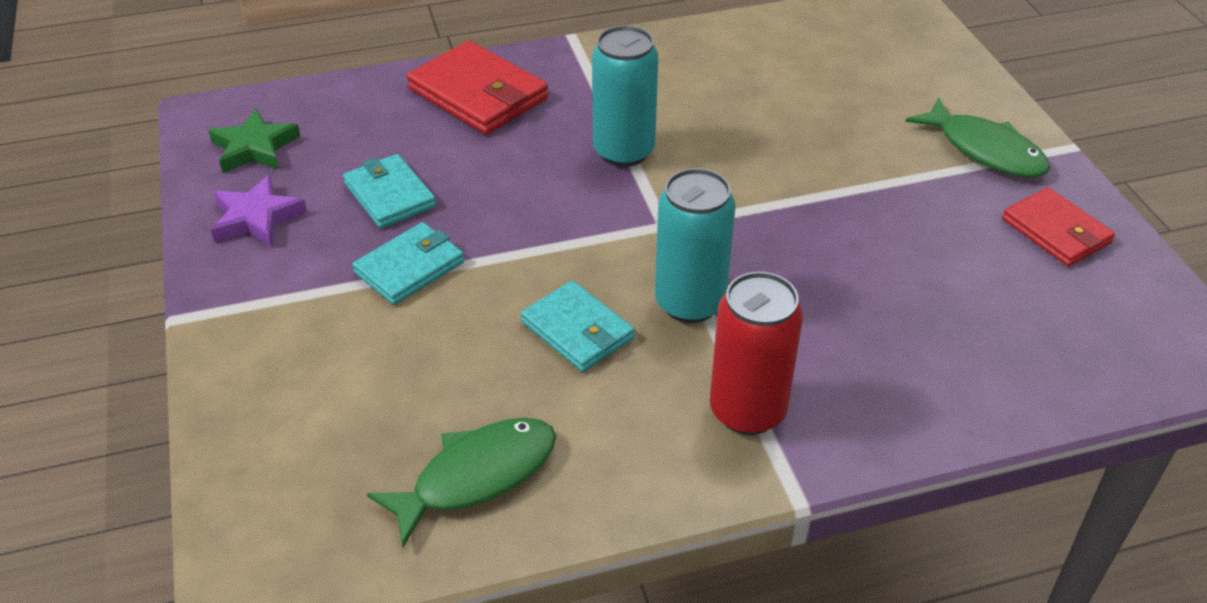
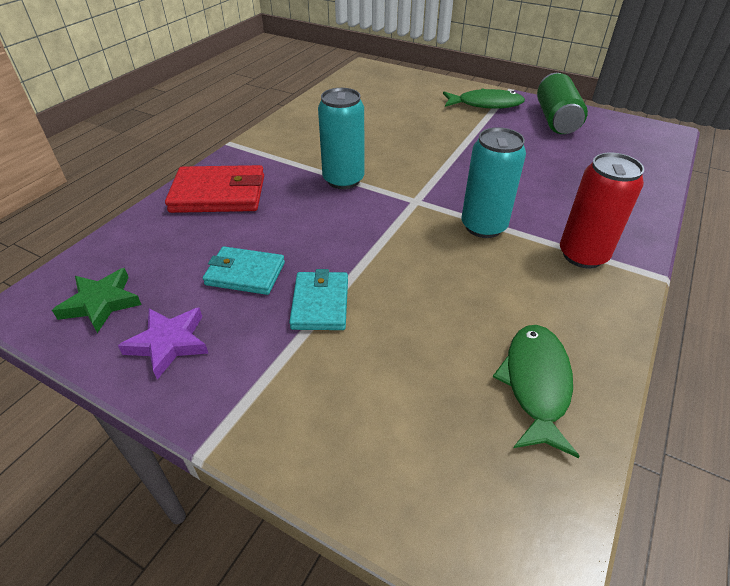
camera: 45 degrees left, 0 degrees up
(577, 330) = (458, 273): turquoise wallet -> none
(1056, 231) = (556, 119): red wallet -> green can

